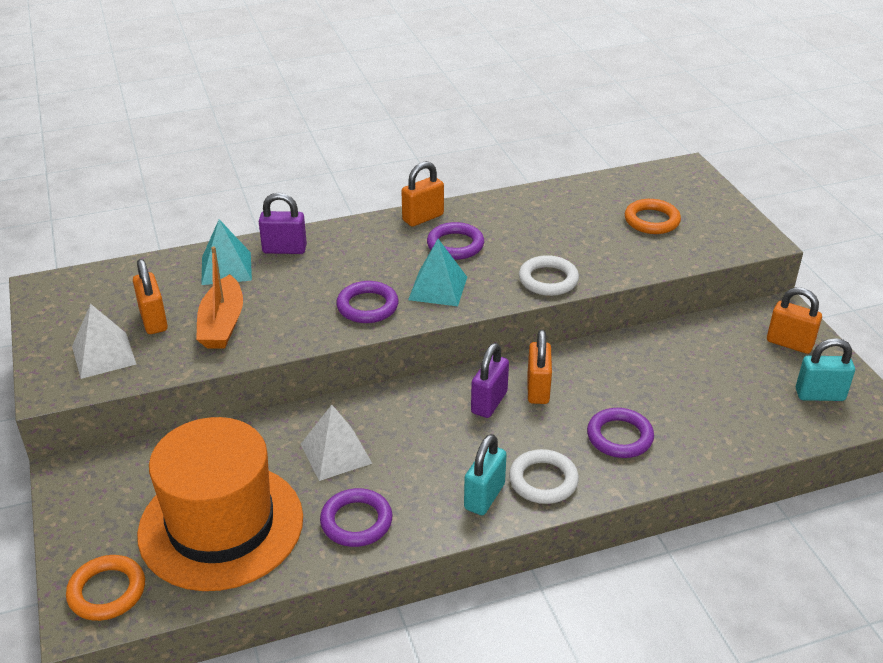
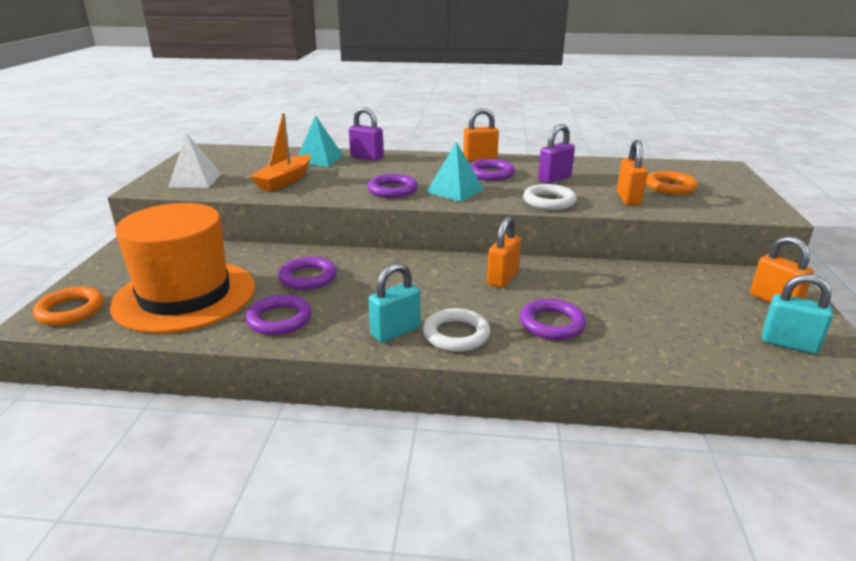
camera: 25 degrees right, 10 degrees down
(154, 320) = (245, 172): orange padlock -> orange padlock (628, 198)
(336, 453) = (308, 277): white pyramid -> purple ring
(489, 402) = (454, 276): purple padlock -> purple padlock (554, 179)

